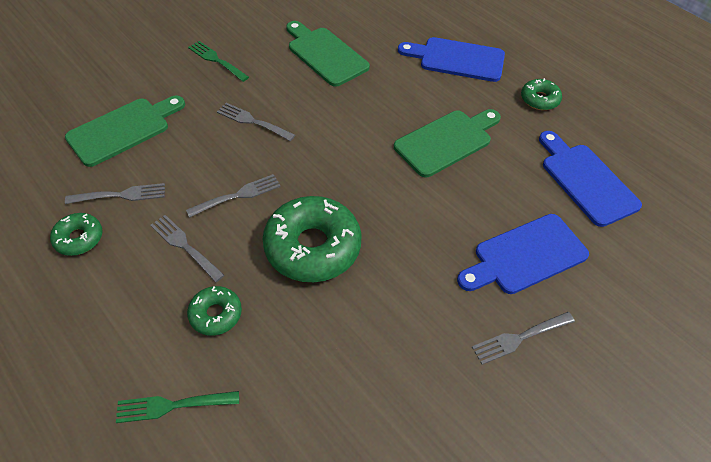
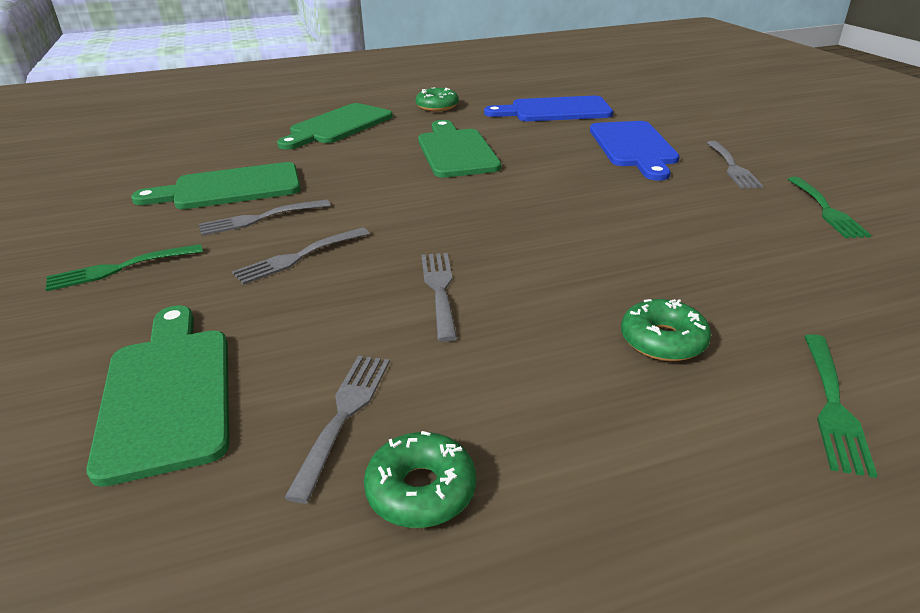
camera: 65 degrees left, 20 degrees down
(185, 246) = (514, 353): grey fork -> grey fork (260, 218)
(312, 247) = (570, 248): green donut -> none
(456, 416) = (826, 210): none -> green fork
(457, 59) = (338, 126): blue cutting board -> green cutting board

